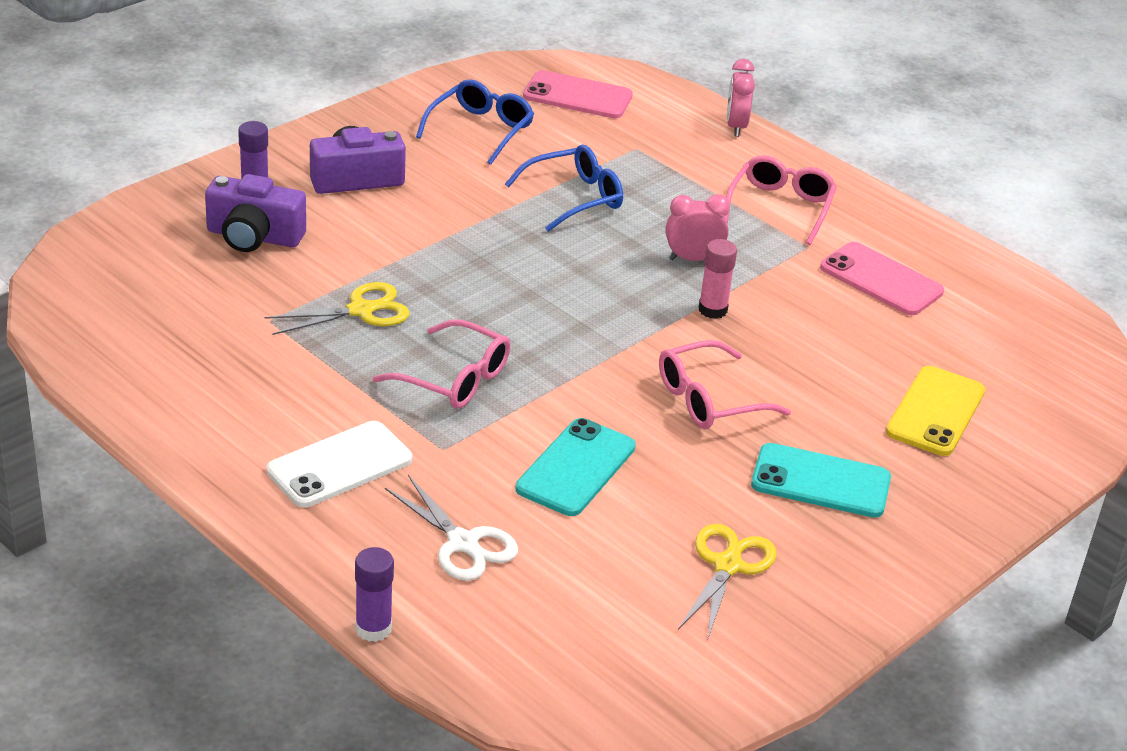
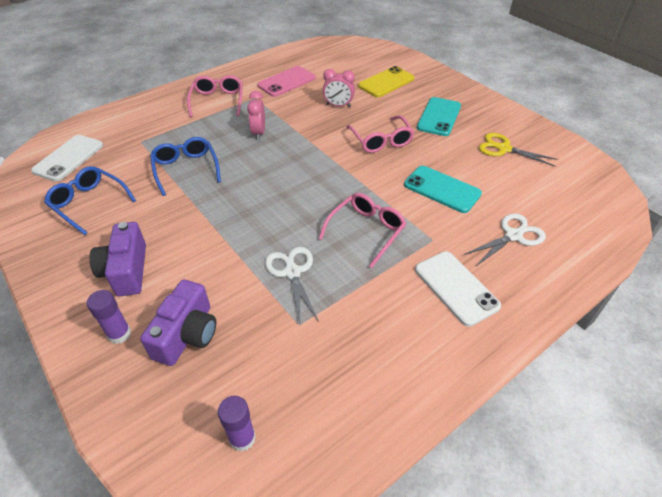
camera: 80 degrees left, 10 degrees up
(361, 310) = (292, 272): yellow scissors -> white scissors
(373, 628) = (594, 276): purple glue stick -> purple glue stick (242, 438)
(577, 96) = (69, 158): pink phone -> white phone
(712, 310) = (306, 131): pink glue stick -> none
(736, 127) = (133, 105): pink clock -> pink clock (338, 105)
(780, 207) = (217, 101): pink glasses -> pink glasses turned 60 degrees clockwise
(935, 412) = (386, 82): yellow phone -> yellow phone turned 75 degrees counterclockwise

